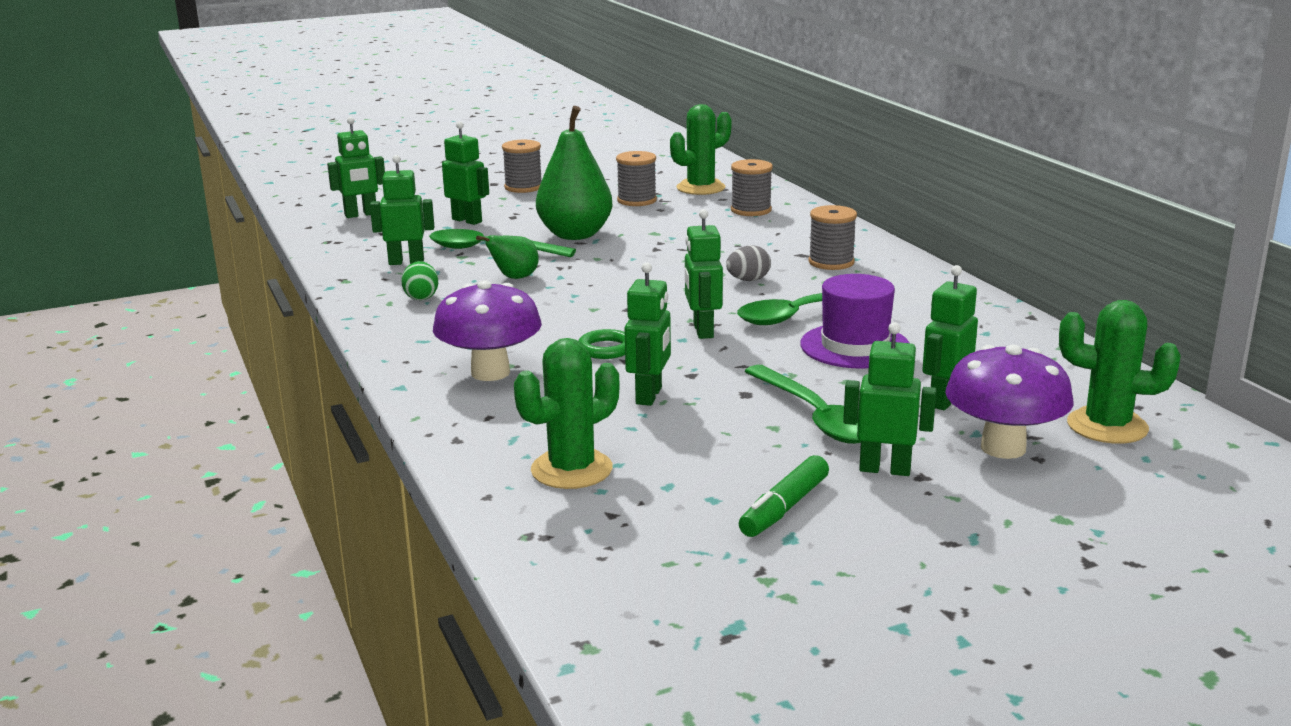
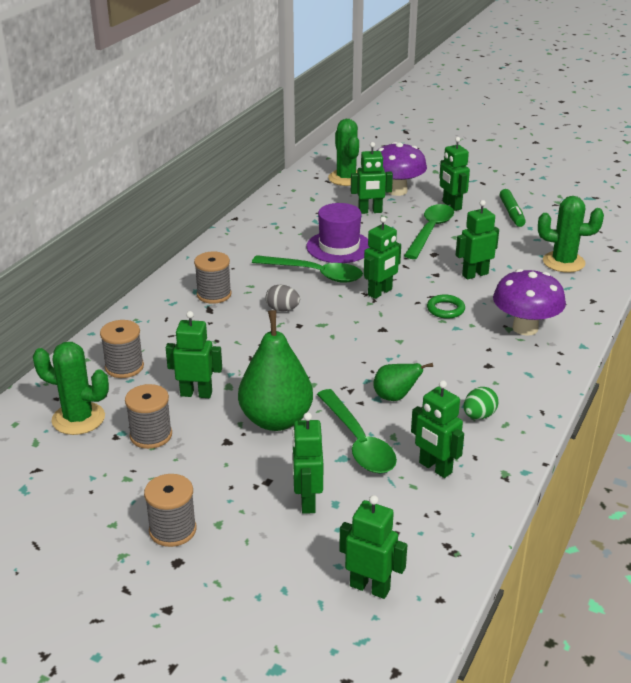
camera: 130 degrees left, 10 degrees up
(664, 221) = (196, 394): none -> green robot
(784, 508) = (511, 213): green marker -> green marker turned 90 degrees clockwise

